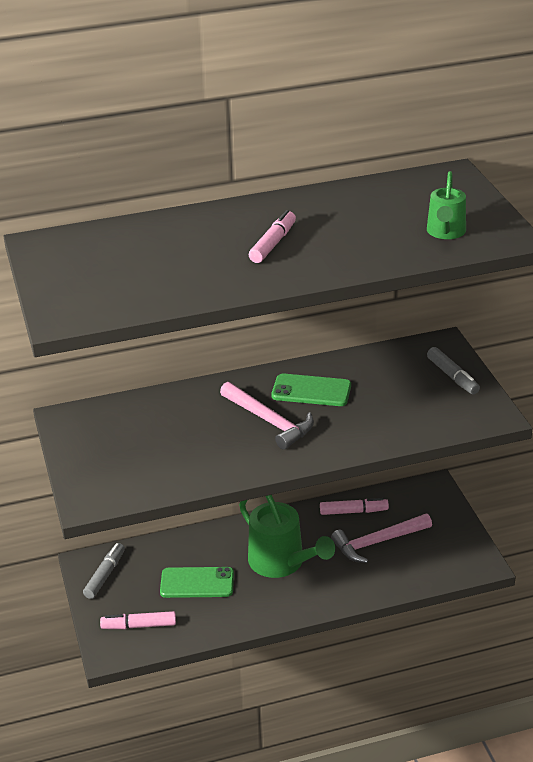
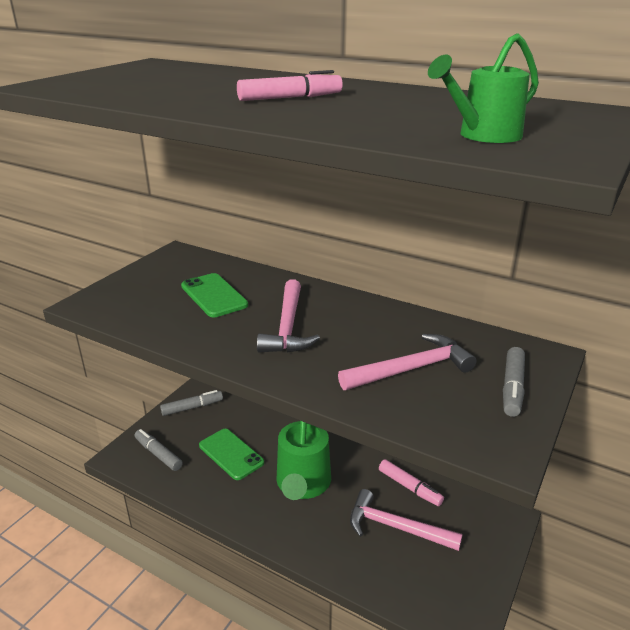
camera: 45 degrees right, 5 degrees down
(139, 626) = (158, 454): pink marker -> grey marker
(311, 391) = (359, 325): green phone -> green phone (214, 295)
(387, 400) = (412, 369): none -> pink hammer

